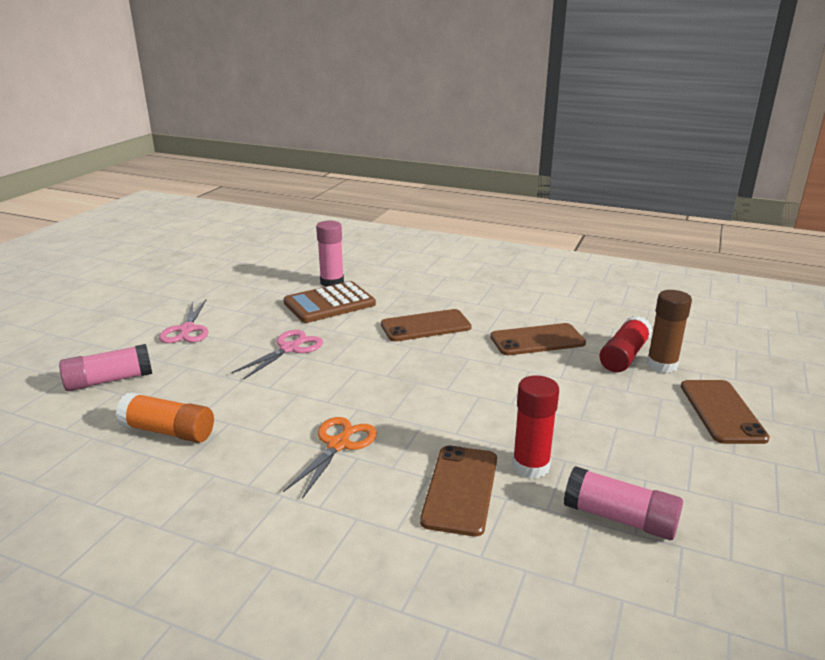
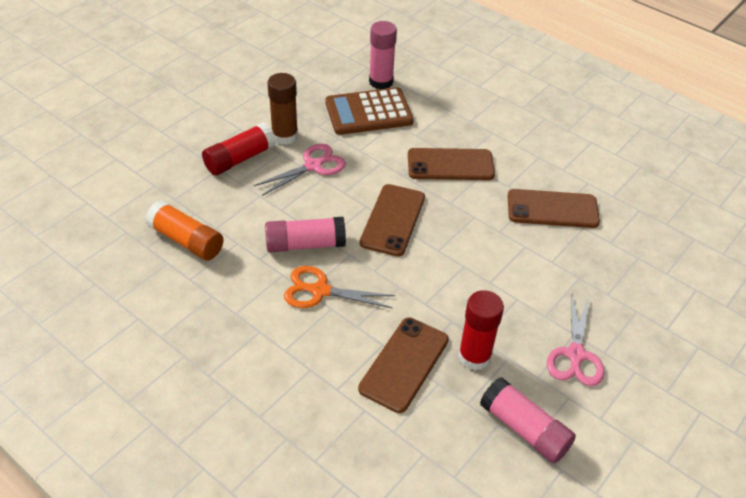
camera: 15 degrees right, 20 degrees up
(109, 380) = (150, 169): pink glue stick -> pink glue stick (305, 244)
(187, 330) = (228, 120): pink scissors -> pink scissors (575, 355)
(338, 445) = (320, 291): orange scissors -> orange scissors turned 120 degrees counterclockwise
(624, 356) = (629, 250): red glue stick -> red glue stick (240, 159)
(662, 365) = (661, 271): brown glue stick -> brown glue stick (285, 136)
(722, 411) = (686, 342): brown phone -> brown phone (393, 220)

